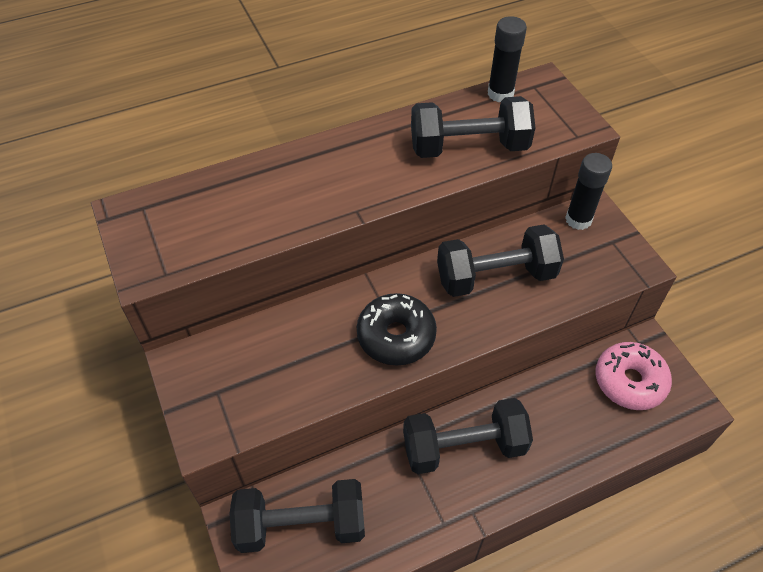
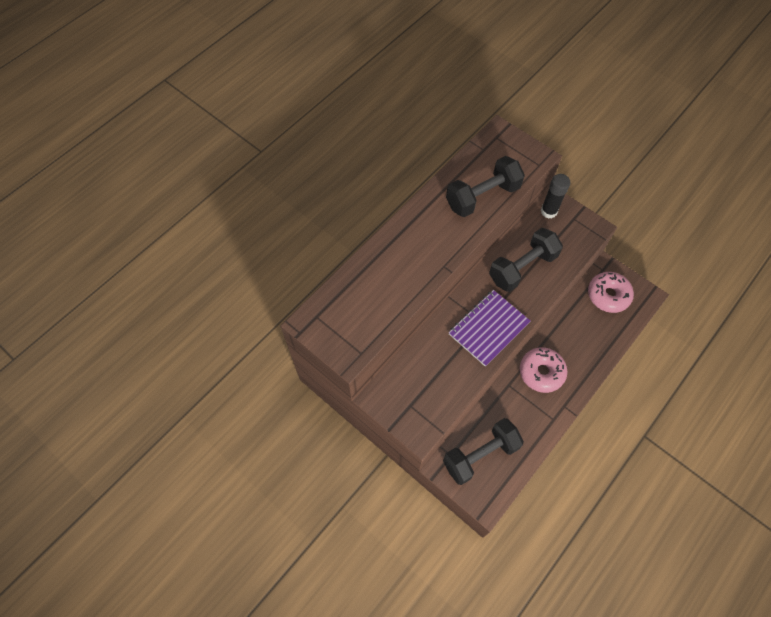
camera: 25 degrees left, 10 degrees up
(396, 336) = (488, 328): black donut -> purple notebook
(464, 447) = (541, 372): black dumbbell -> pink donut
(500, 94) = (479, 150): black glue stick -> none

